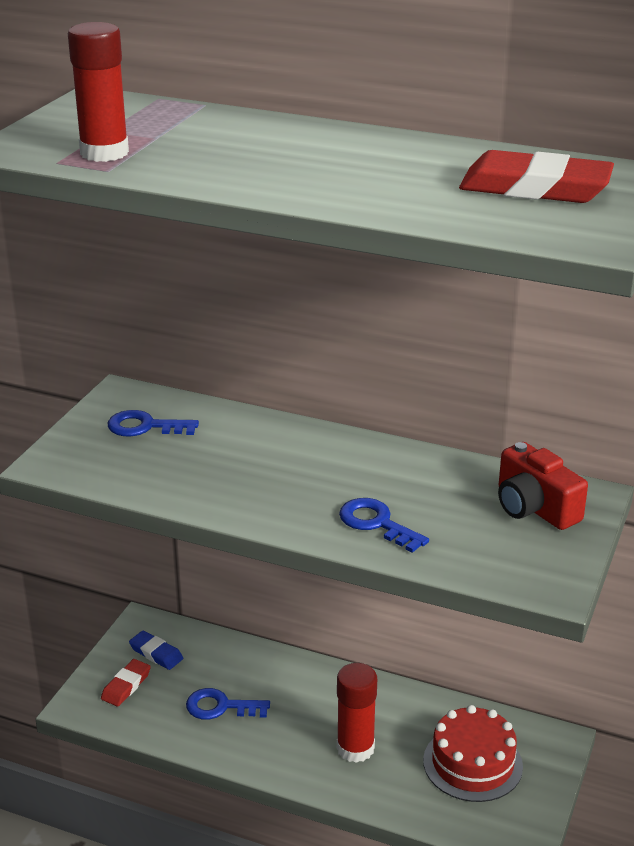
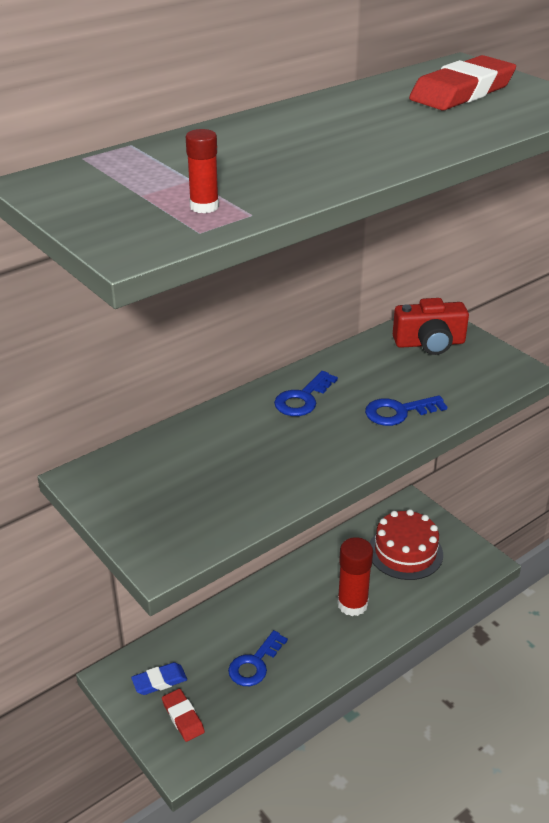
camera: 60 degrees left, 5 degrees up
(104, 153) = (204, 207): red glue stick -> red glue stick, size x0.56
(145, 426) = (156, 481): blue key -> blue key (302, 399)

